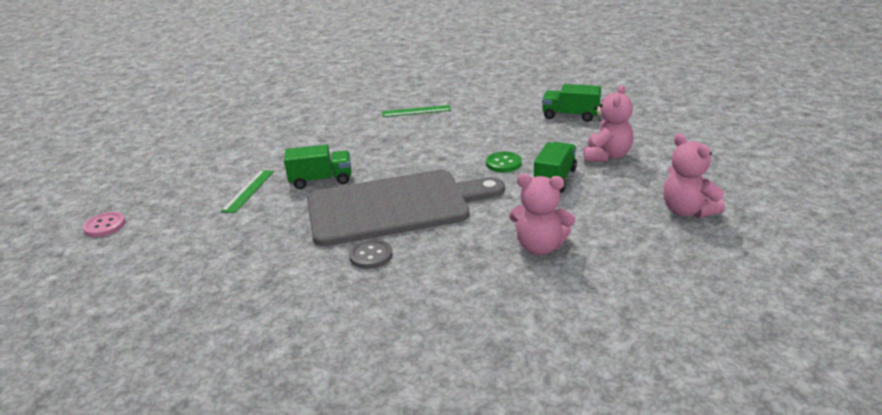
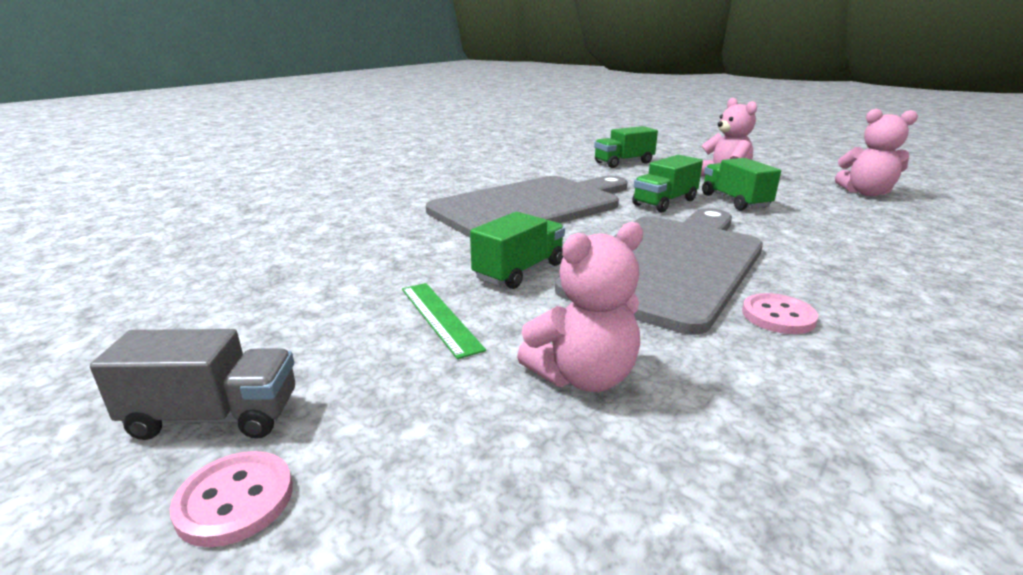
camera: 45 degrees left, 5 degrees down
(134, 198) = (214, 416): none -> grey truck
(371, 255) = (778, 316): grey button -> pink button
(416, 111) = (471, 188): green ruler -> none
(417, 138) = (531, 206): none -> grey cutting board
(503, 163) = (665, 202): green button -> green truck
(540, 247) = (868, 246): pink teddy bear -> pink teddy bear (583, 376)

